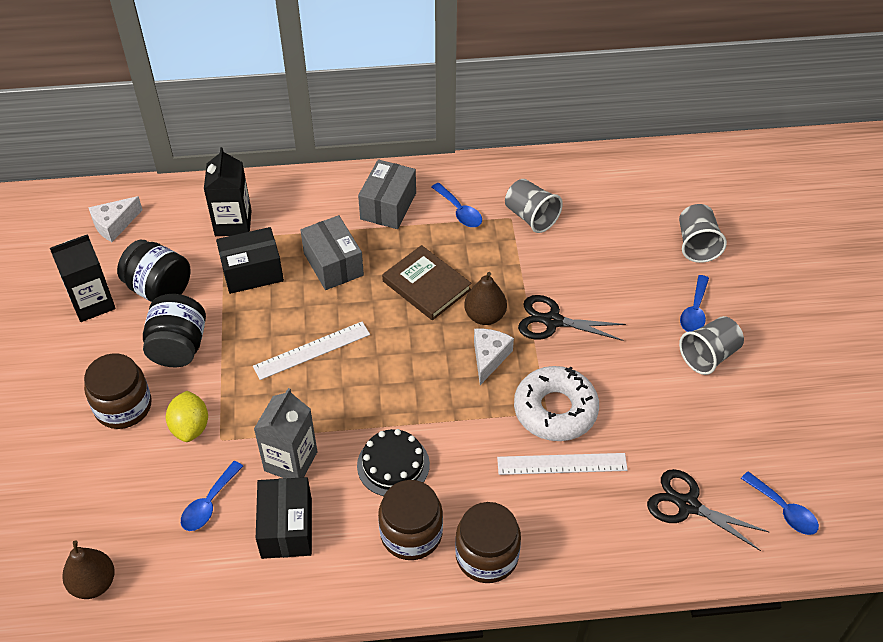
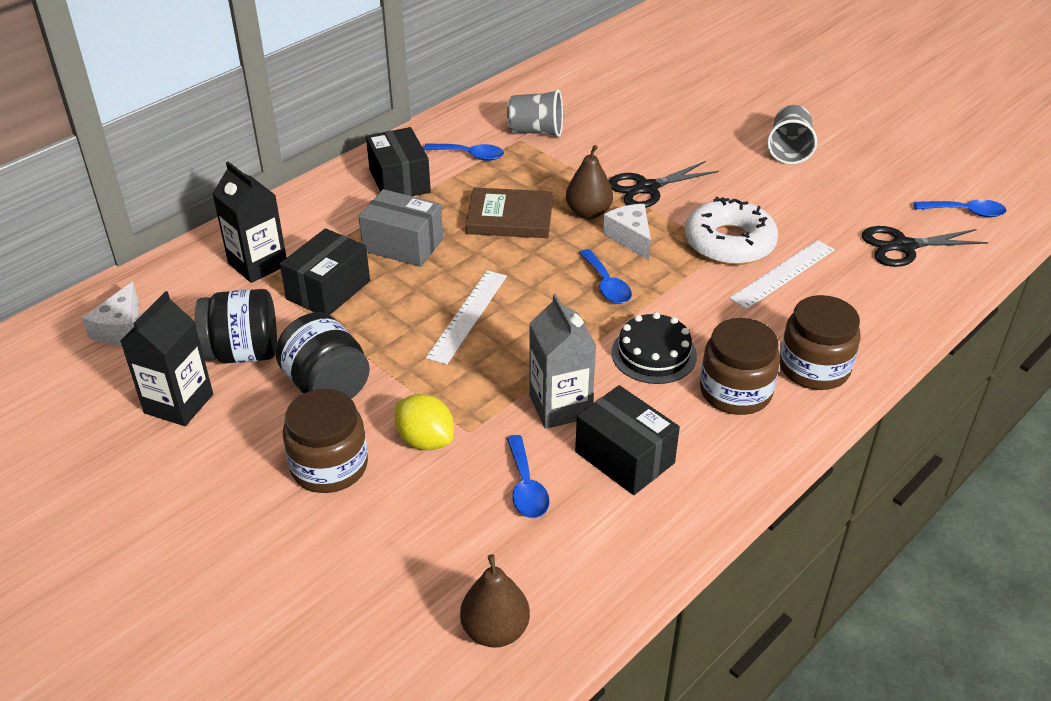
camera: 40 degrees left, 10 degrees down
(388, 206) = (399, 181): grey box -> black box
(694, 311) = (742, 130): blue spoon -> blue spoon (607, 285)
(697, 244) = (686, 90): grey cup -> none

